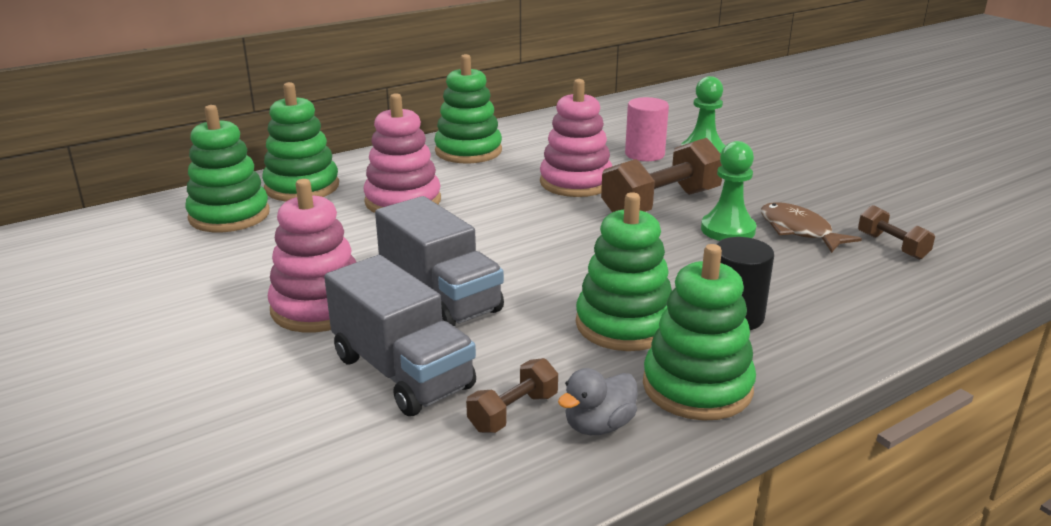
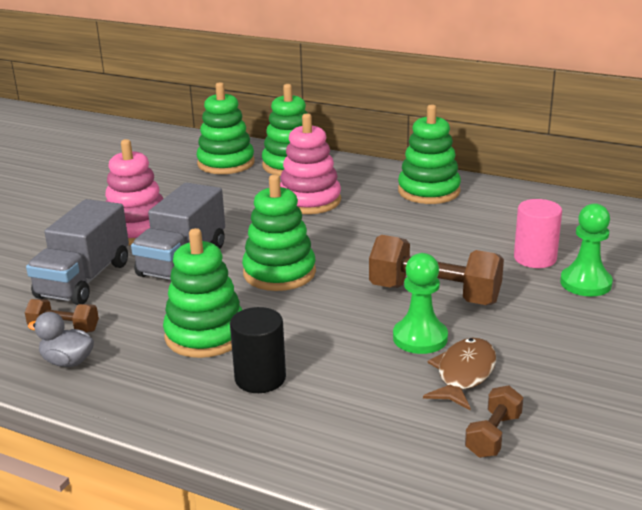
camera: 60 degrees right, 0 degrees up
(576, 182) = (427, 248): pink stacking toy -> none
(697, 387) = (140, 387): green stacking toy -> green stacking toy (279, 273)

